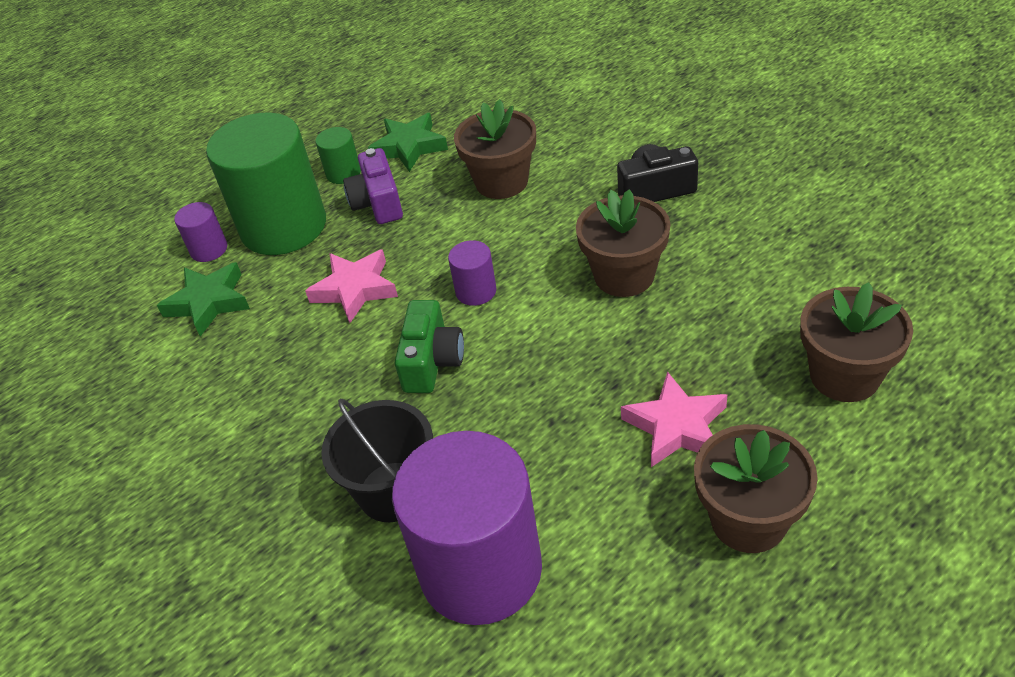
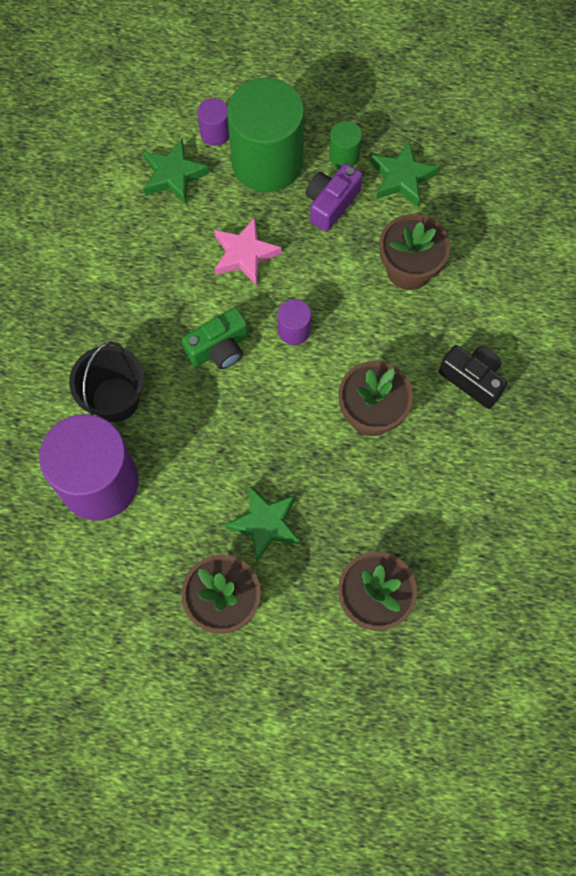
camera: 45 degrees right, 25 degrees up
(676, 426) = (265, 524): pink star -> green star

